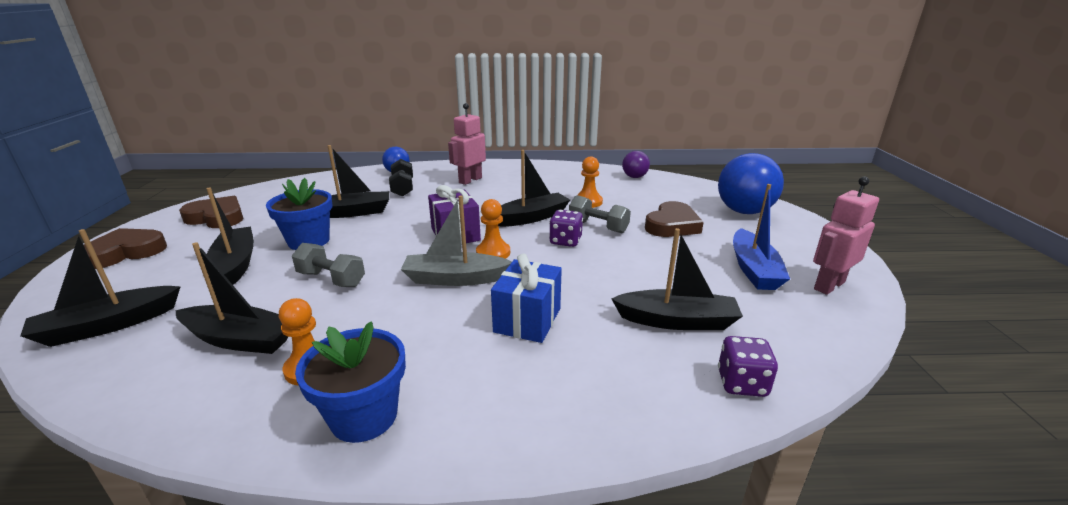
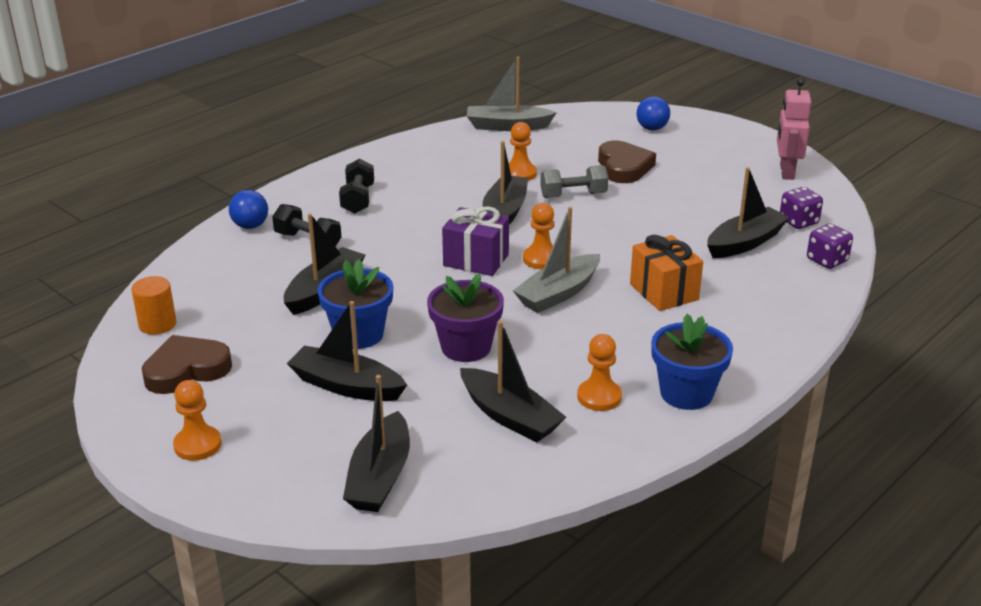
camera: 45 degrees left, 5 degrees up
(125, 252) = (197, 445): brown heart -> orange pawn
(240, 339) = (509, 416): black boat -> black boat turned 75 degrees clockwise
(262, 194) = (157, 324): none -> orange cylinder
(331, 279) = (466, 347): grey dumbbell -> purple flower pot
(470, 180) = (358, 199): pink robot -> black dumbbell
(527, 320) = (664, 292): blue gift -> orange gift
(565, 241) = (574, 221): purple dice -> purple dice (798, 222)
(634, 177) = (507, 126): purple ball -> grey boat
(744, 211) = (652, 128): blue ball -> blue ball, size x0.53
(753, 269) = (731, 181): blue boat -> none

